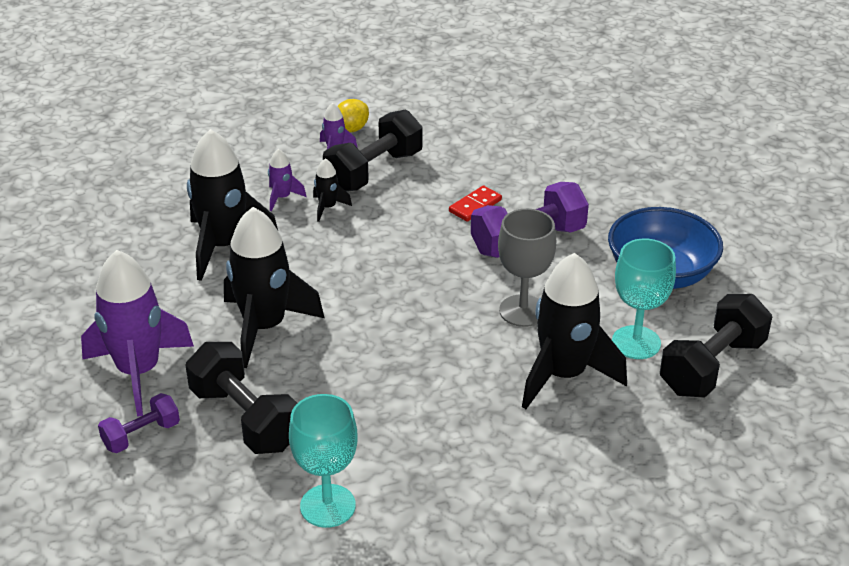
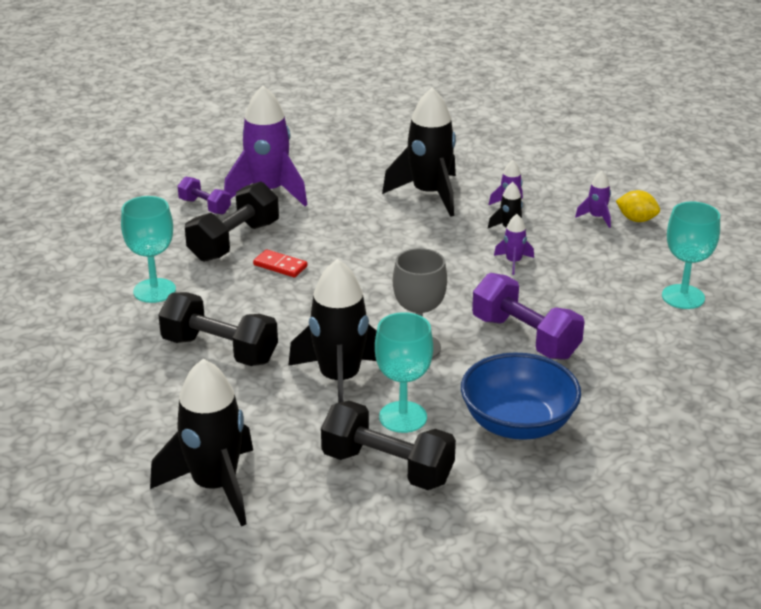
camera: 75 degrees right, 5 degrees down
(264, 327) = (339, 230): black rocket -> black rocket (215, 486)
(374, 171) = (578, 241): black dumbbell -> black dumbbell (220, 350)
(392, 219) = (513, 262): none -> purple rocket
(475, 206) = (561, 301): red domino -> red domino (280, 266)
(494, 138) = (683, 297): none -> turquoise goblet

